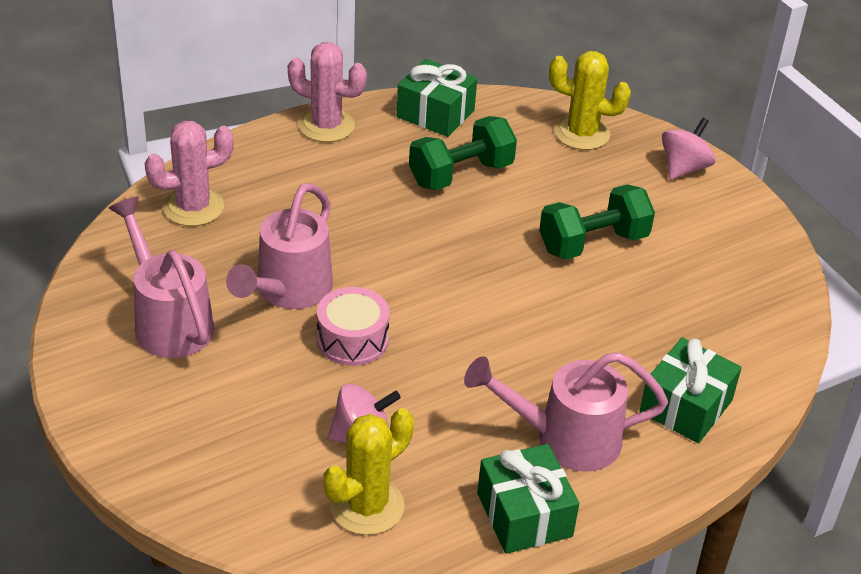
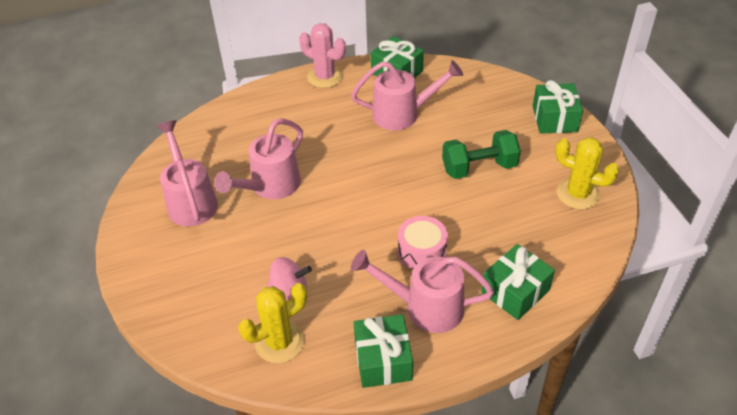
camera: 15 degrees right, 5 degrees up
(193, 207) = (227, 126): pink cactus -> none
(352, 340) = (302, 223): pink drum -> pink drum (422, 251)
(461, 174) = (402, 114): green dumbbell -> pink watering can
(582, 133) = (490, 91): yellow cactus -> yellow cactus (578, 194)
(683, 168) = (554, 119): pink spinning top -> green gift

